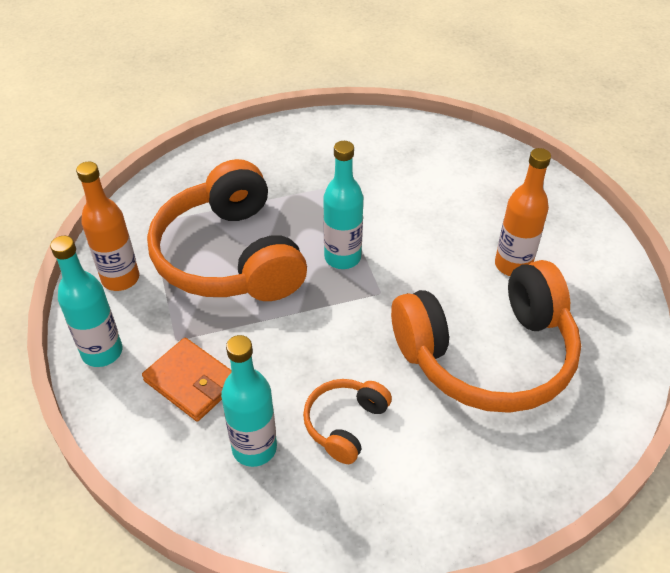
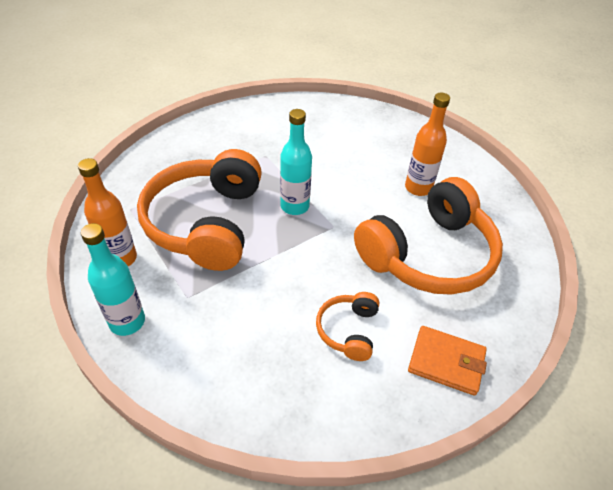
camera: 20 degrees left, 0 degrees up
(192, 382) = (214, 327): orange wallet -> orange wallet (446, 362)
(230, 257) = (206, 223): orange headphones -> orange headphones turned 45 degrees clockwise
(254, 448) = (286, 367): turquoise bottle -> none

